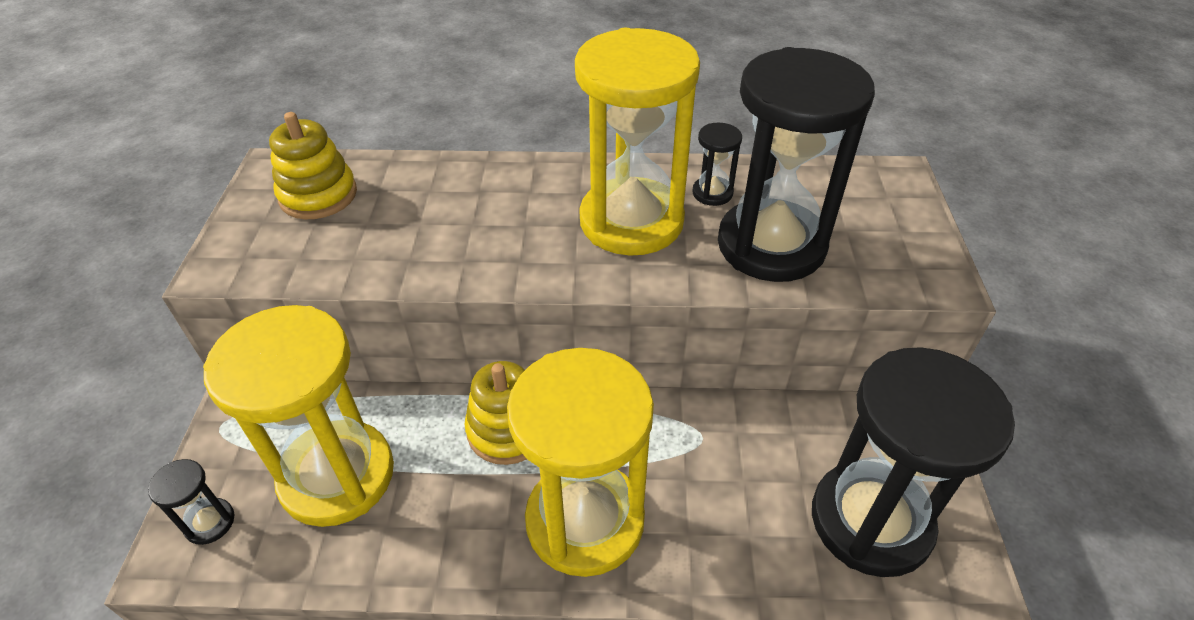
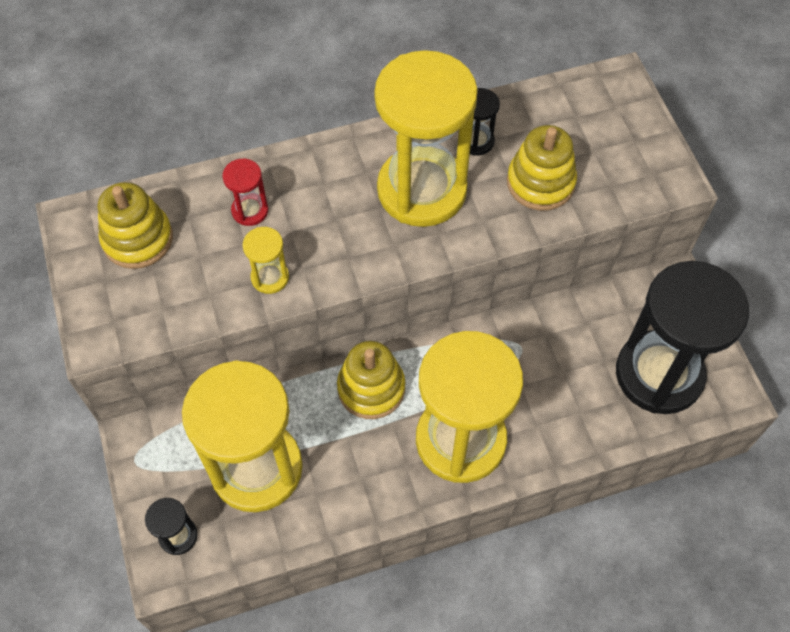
camera: 20 degrees left, 15 degrees up
(425, 259) = (270, 277): none -> yellow hourglass
(441, 198) = (250, 210): none -> red hourglass
(771, 245) = (540, 182): black hourglass -> yellow stacking toy

